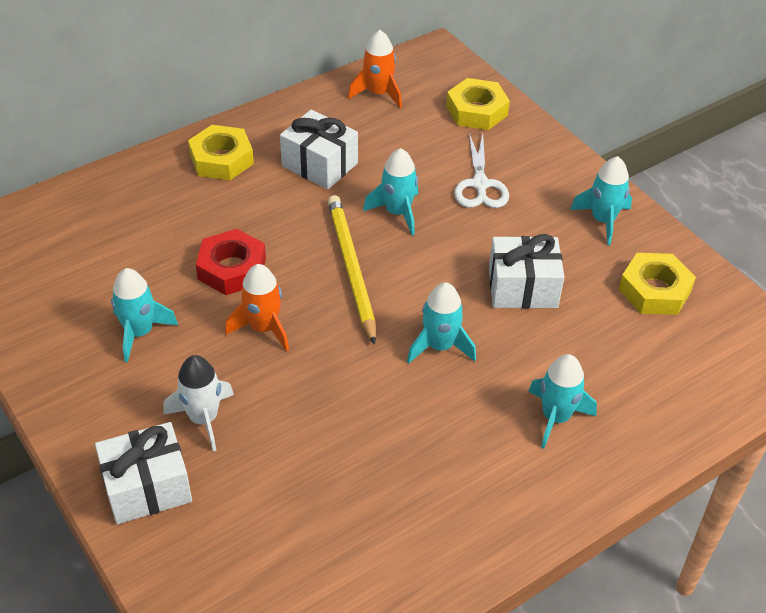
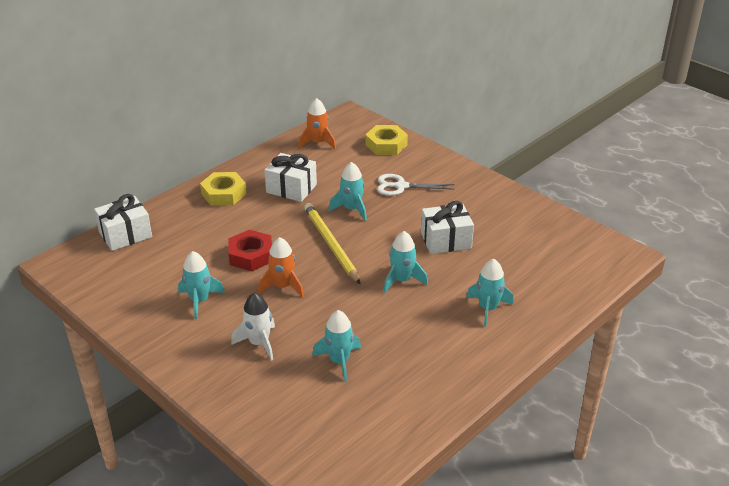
camera: 10 degrees left, 10 degrees down
(147, 487) = (233, 387): white gift -> white gift (125, 235)
(480, 185) = (401, 186): white scissors -> white scissors turned 105 degrees clockwise
(603, 220) = (486, 196): turquoise rocket -> turquoise rocket (339, 361)
(654, 290) = (529, 230): yellow nut -> none

